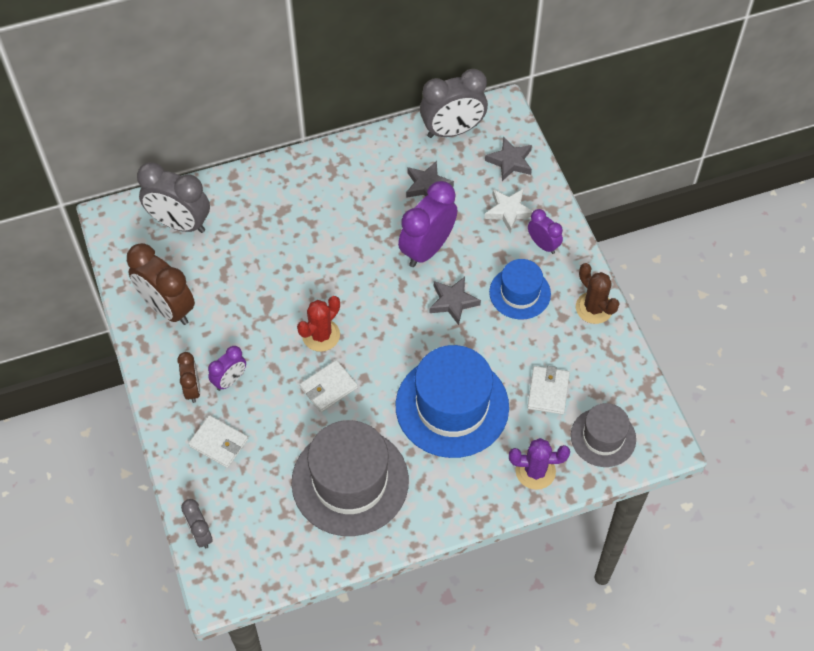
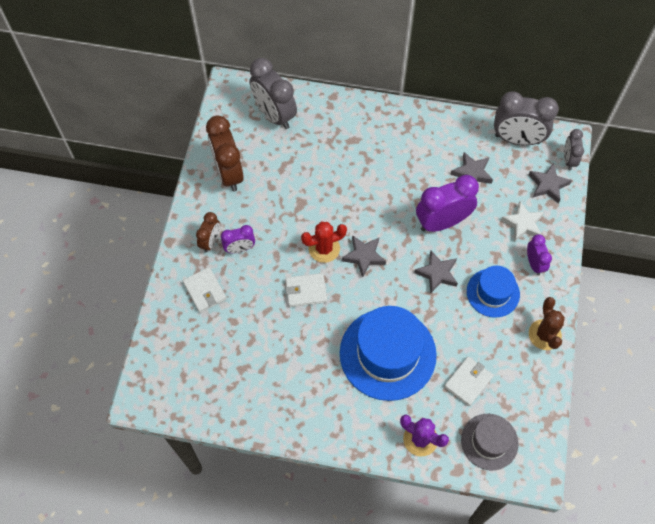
camera: 30 degrees right, 5 degrees up
(200, 534) = (152, 351): grey clock -> grey clock (568, 160)
(350, 481) = (279, 370): grey hat -> none
(367, 322) = (364, 256): none -> grey star

